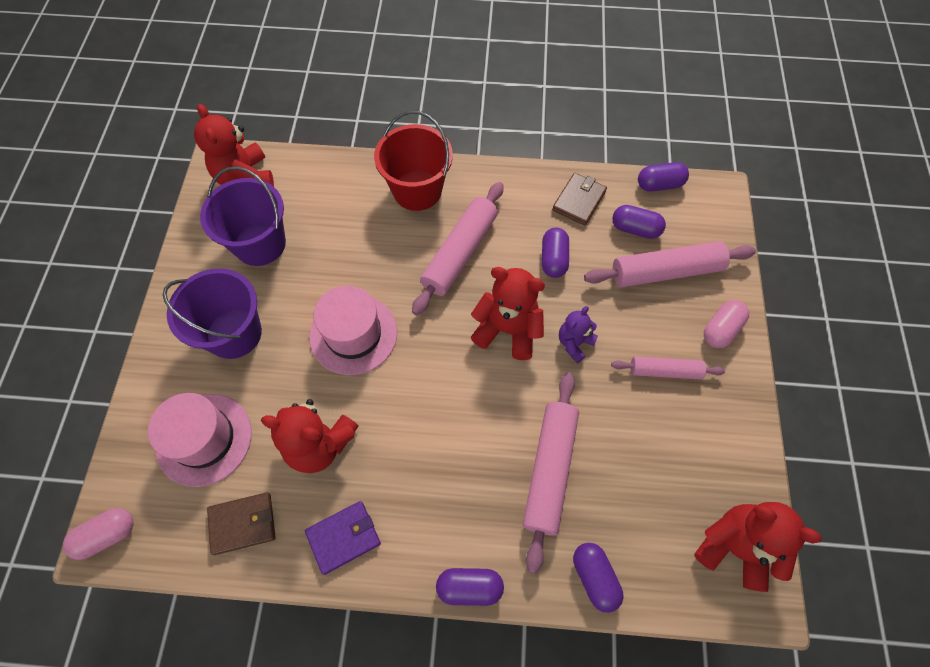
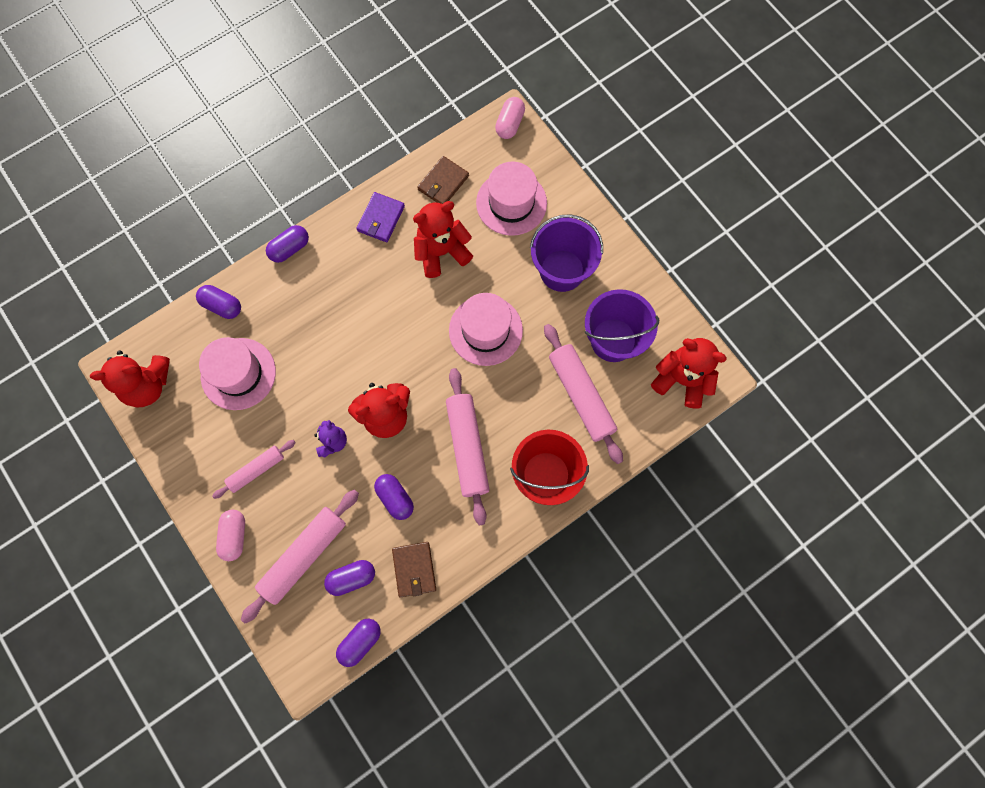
camera: 140 degrees right, 10 degrees up
(549, 470) = (290, 344): pink rolling pin -> pink rolling pin (581, 395)
(624, 481) = (238, 374): none -> pink hat

